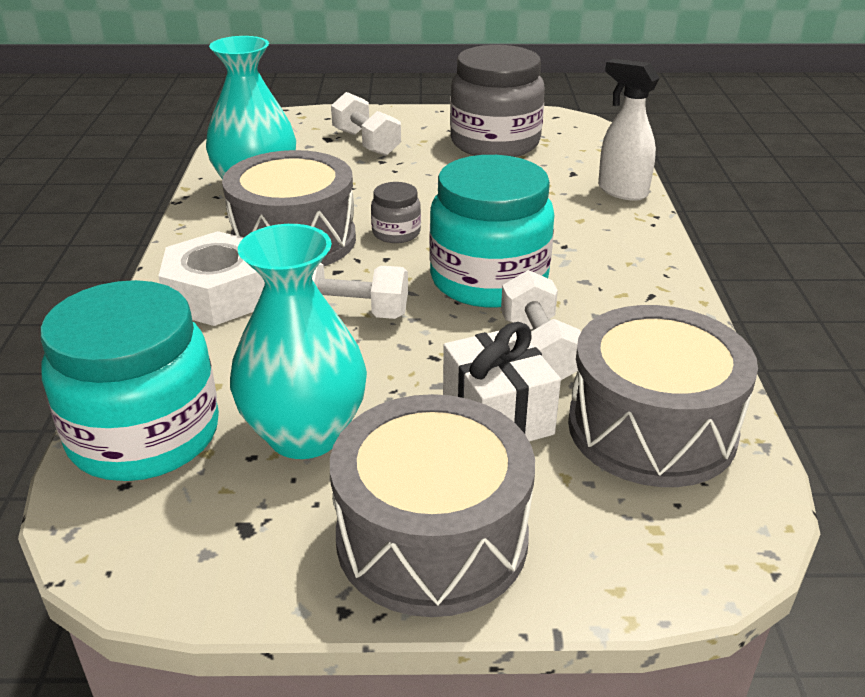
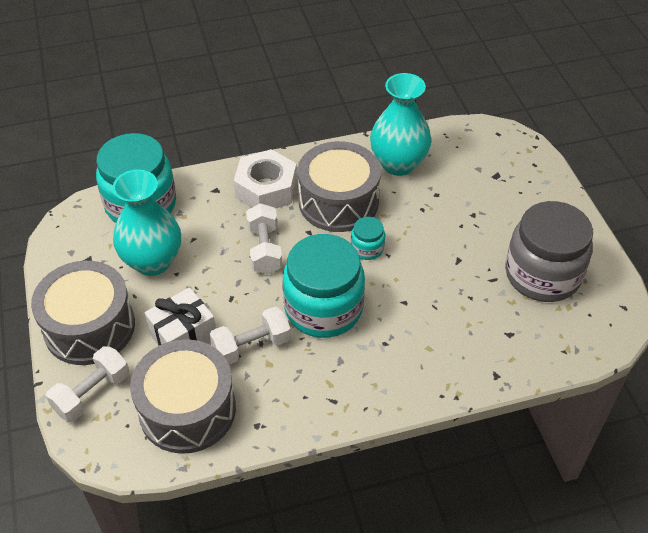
camera: 75 degrees right, 15 degrees up
(366, 143) = (500, 198): white dumbbell -> white dumbbell (92, 393)
(396, 233) = (367, 248): grey jar -> turquoise jar
(621, 191) = (491, 370): white spray bottle -> none

